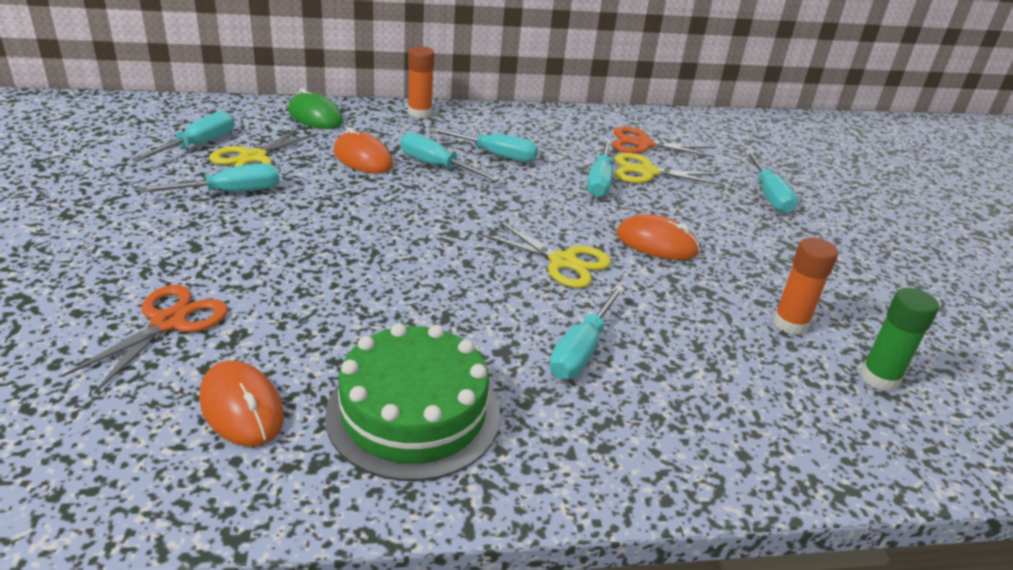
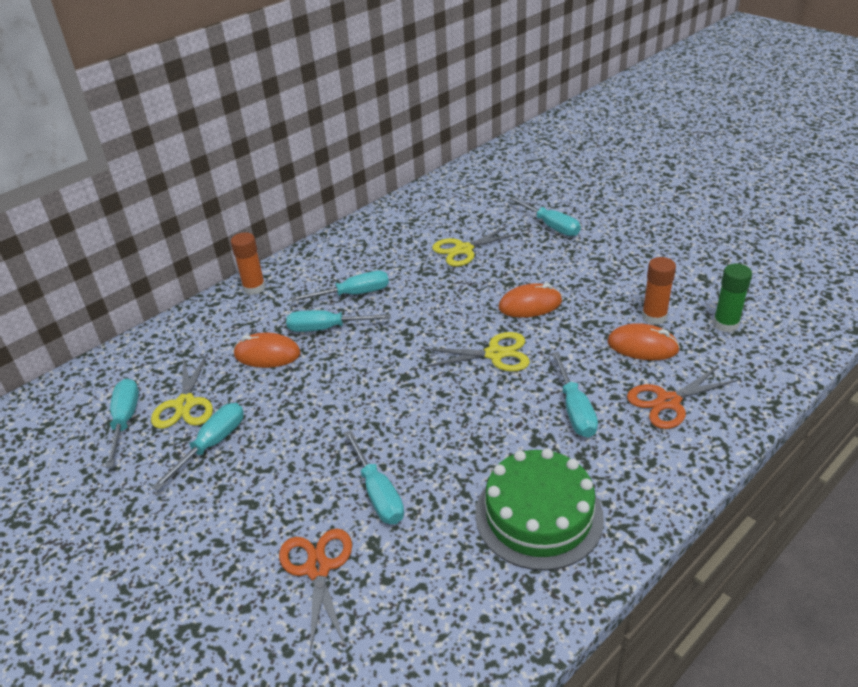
camera: 30 degrees left, 5 degrees up
(241, 408) = (443, 586): orange mouse -> orange mouse (642, 346)
(315, 117) = (180, 338): green mouse -> none
(600, 181) = (444, 275): turquoise screwdriver -> turquoise screwdriver (378, 493)
(643, 144) = (435, 226): orange scissors -> orange scissors (668, 402)

